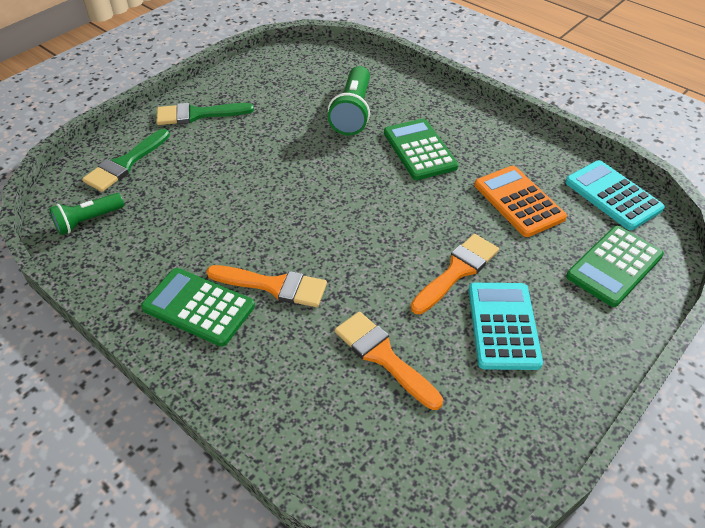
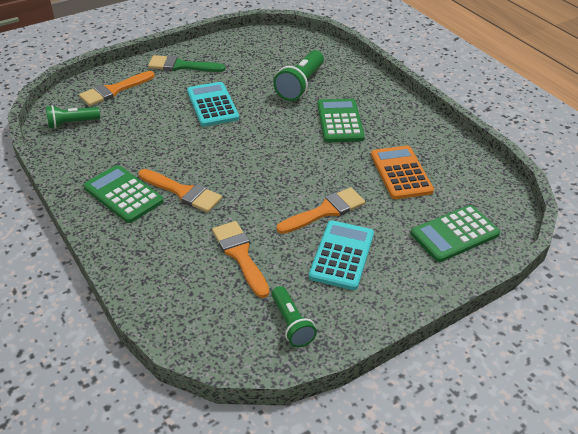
camera: 15 degrees right, 5 degrees down
(125, 164) = (114, 90): green brush -> orange brush
(488, 437) = (291, 324): none -> green flashlight
(612, 195) = (482, 184): turquoise calculator -> turquoise calculator (212, 105)

